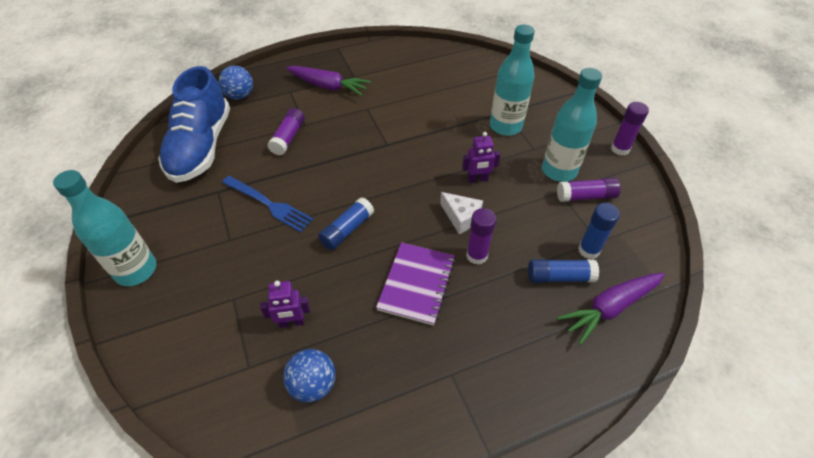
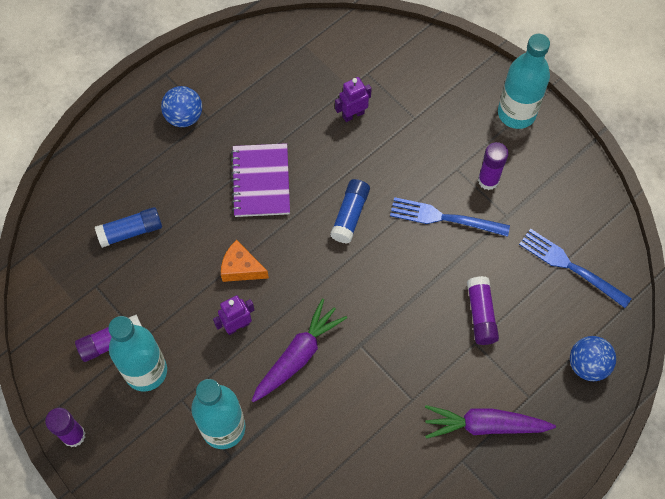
camera: 160 degrees right, 15 degrees up
(201, 147) = (570, 266): blue shoe -> blue fork
(313, 384) = (310, 77): blue ball -> blue ball (184, 117)
(461, 217) = (241, 268): white cheese -> orange cheese
(476, 255) = (214, 228): purple glue stick -> purple glue stick (488, 180)
(588, 250) = (104, 271): blue glue stick -> none
(610, 308) = (82, 214): purple carrot -> purple carrot (298, 355)

